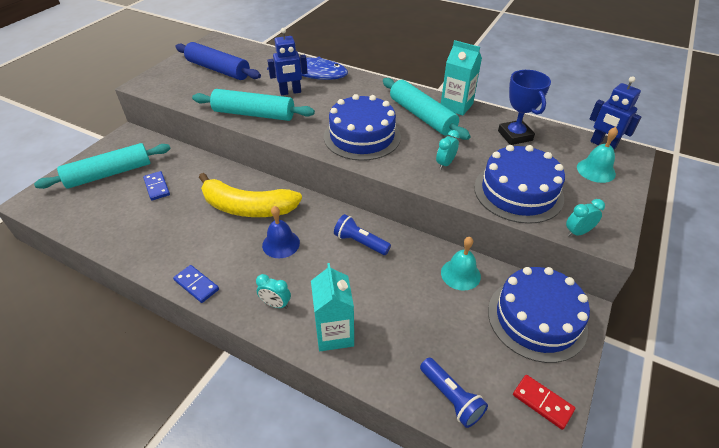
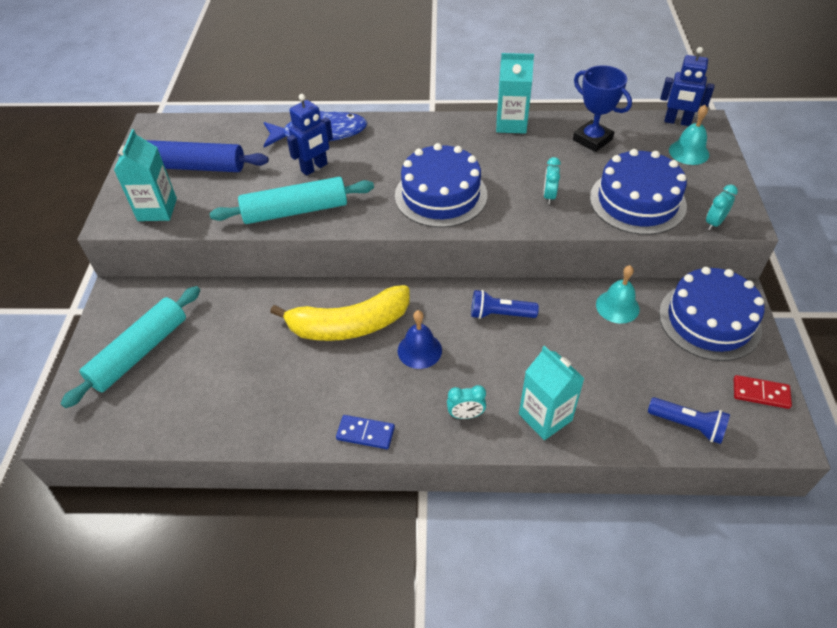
camera: 25 degrees left, 5 degrees up
(157, 187) = (218, 344): blue domino -> none
(173, 86) = (157, 210): none -> turquoise carton
(422, 116) = (485, 148): turquoise rolling pin -> none

